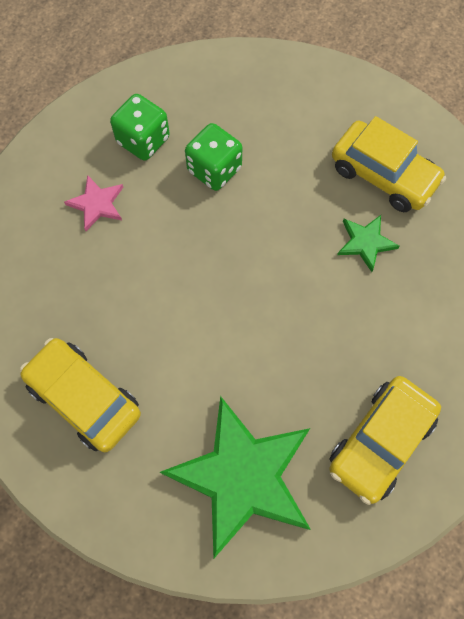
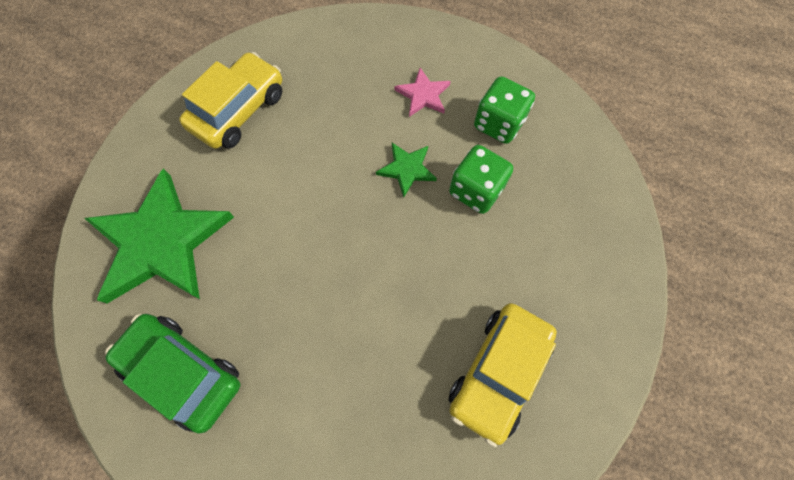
camera: 85 degrees right, 0 degrees up
(365, 242) = (407, 352): green star -> green star (407, 169)
(380, 441) = (183, 371): yellow car -> green car

